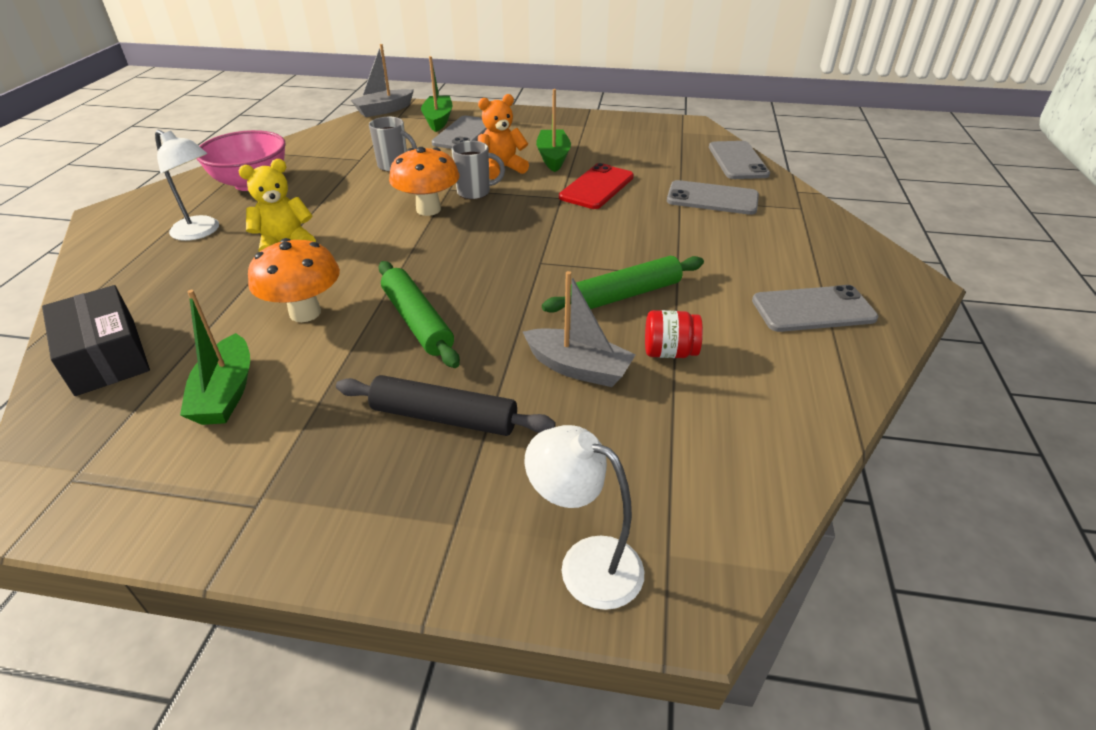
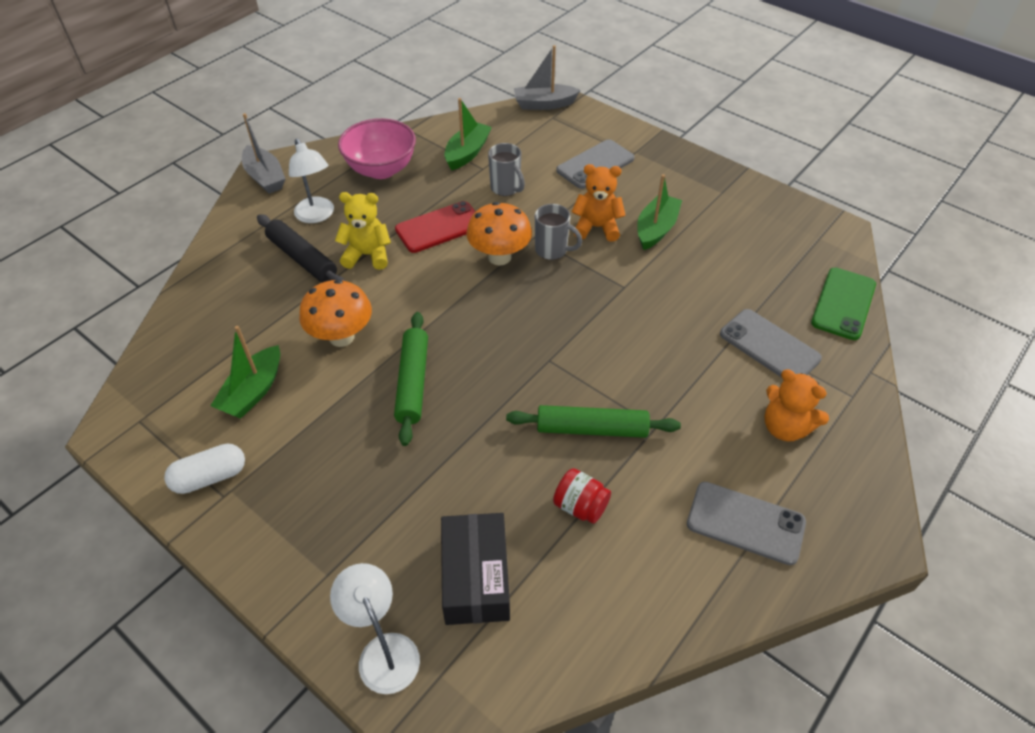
camera: 30 degrees right, 10 degrees up
(106, 356) = (201, 321): black box -> black box (476, 577)
(222, 494) = (210, 477): none -> white capsule
(438, 120) = (584, 136): green boat -> green boat (467, 153)
(444, 417) = (374, 484): black rolling pin -> black rolling pin (302, 258)
(578, 368) = (498, 486): grey boat -> grey boat (265, 177)
(596, 187) = (667, 286): red phone -> red phone (439, 227)
(738, 161) = (843, 304): grey phone -> green phone
(775, 241) = (785, 427): none -> orange teddy bear

